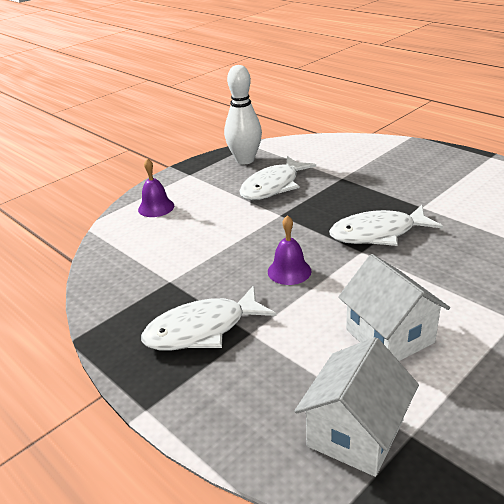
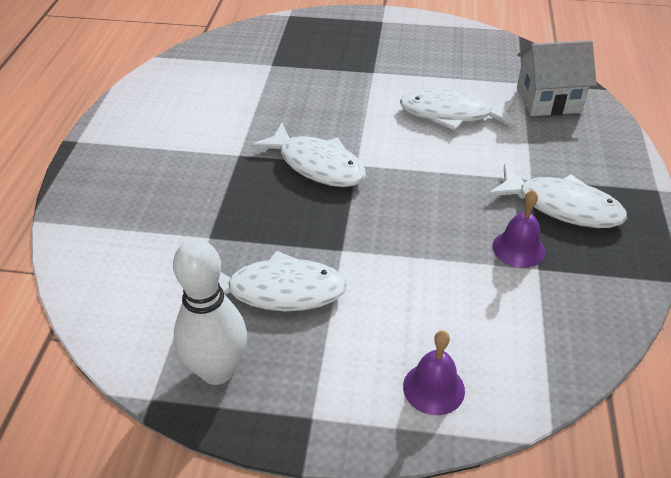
camera: 130 degrees left, 10 degrees up
(289, 271) = (433, 194): purple bell -> purple bell (518, 248)
(389, 336) = (451, 114): white house -> white fish

